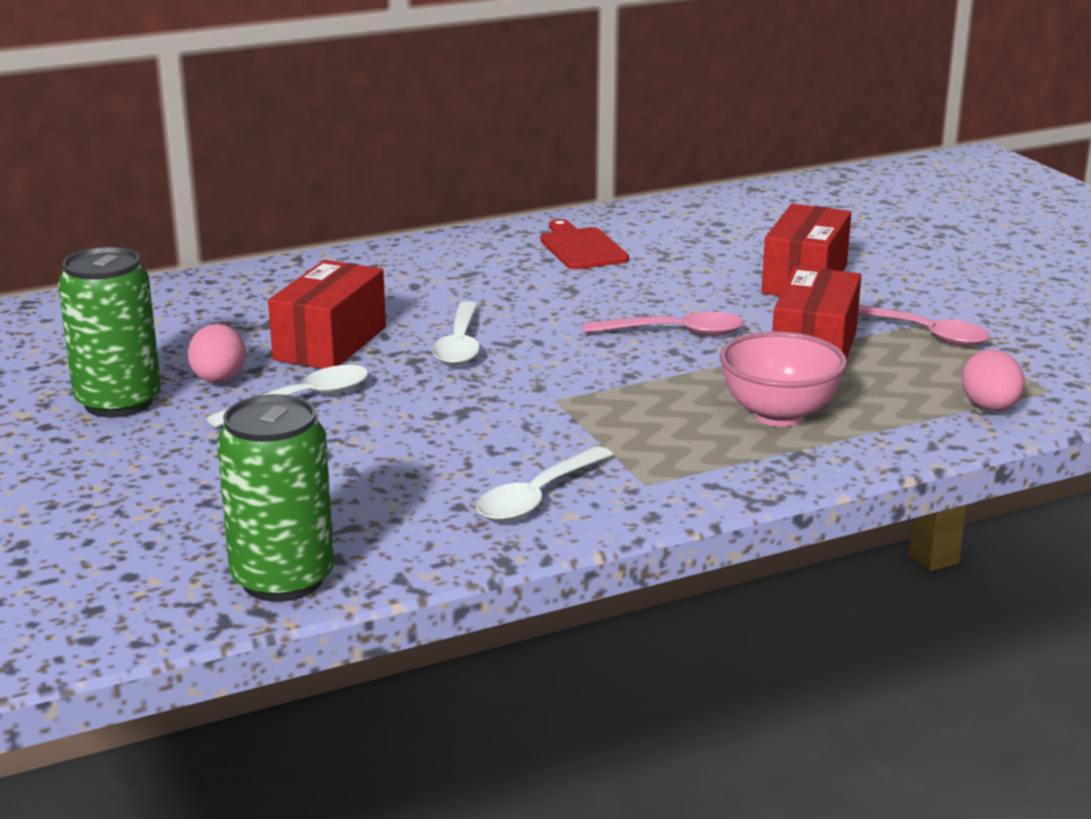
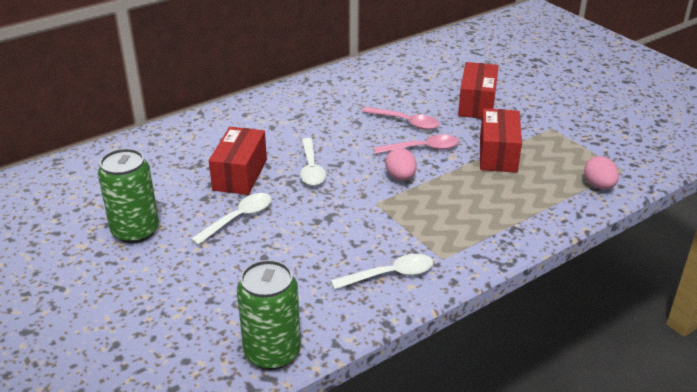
camera: 10 degrees left, 10 degrees up
(219, 380) = (187, 209): pink egg -> pink egg (400, 177)
(538, 496) = (389, 275): white spoon -> white spoon turned 135 degrees counterclockwise
(581, 248) = (353, 91): red cutting board -> none
(779, 415) = (495, 202): pink bowl -> none
(922, 333) = (548, 136): pink spoon -> pink spoon (405, 122)

